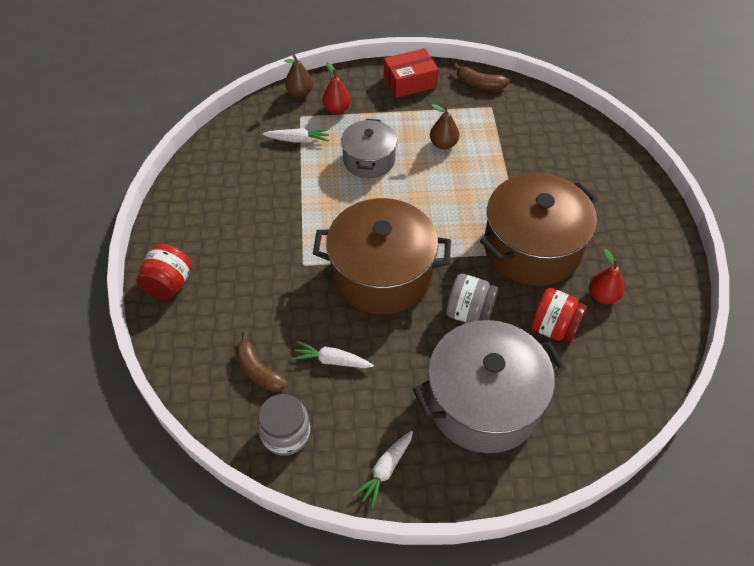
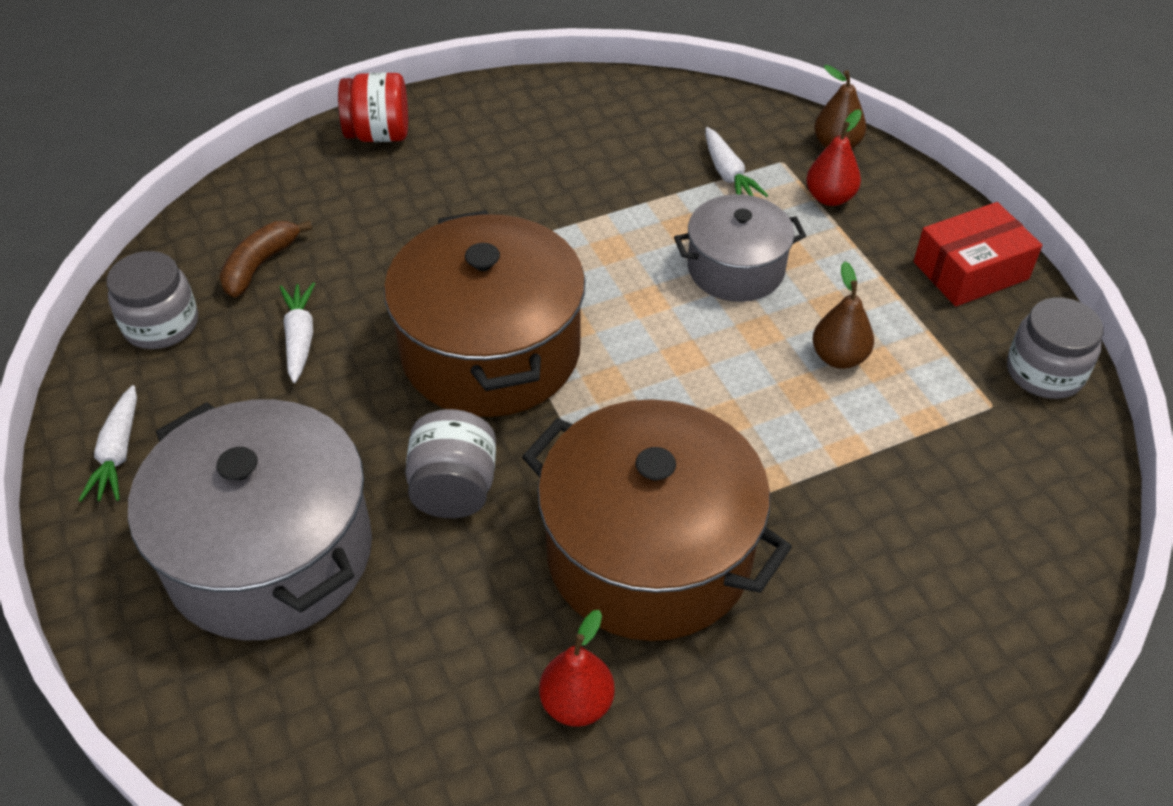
camera: 70 degrees right, 5 degrees down
(385, 470) = (118, 453): white carrot -> white carrot turned 105 degrees counterclockwise
(410, 81) = (970, 270): red box -> red box turned 75 degrees counterclockwise
(479, 84) = (1044, 372): brown banana -> grey jar
(553, 328) = (465, 629): red jar -> none

